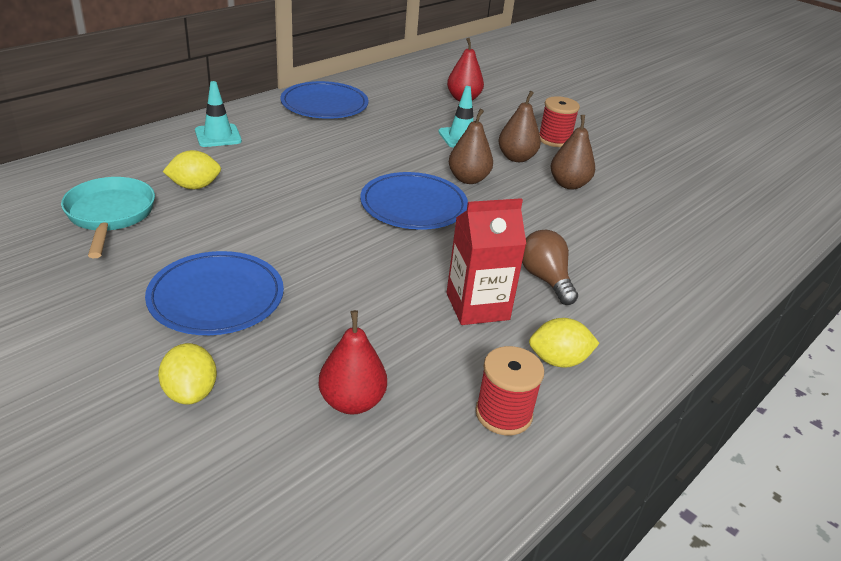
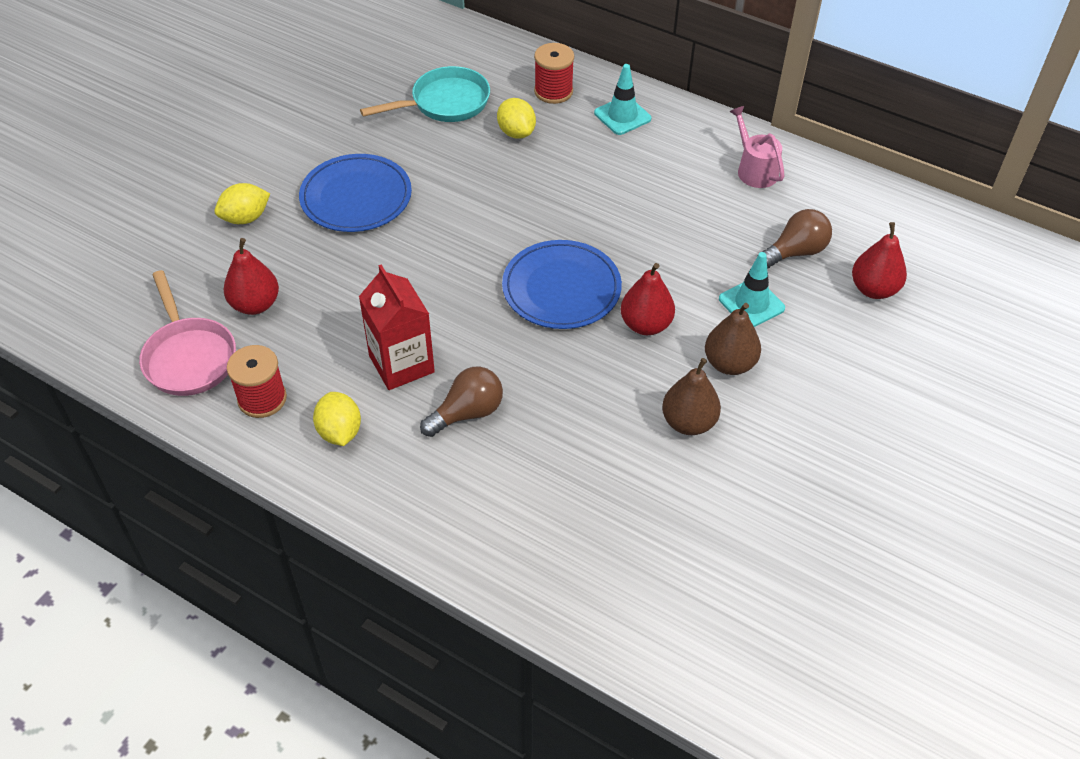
camera: 80 degrees right, 15 degrees up
(324, 104) = (754, 170): blue plate -> pink watering can
(417, 112) = (795, 252): none -> brown light bulb
(420, 475) = (189, 357): none -> pink pan
(468, 179) = (645, 325): brown pear -> red pear
(554, 139) = (811, 399): red spool -> red spool (553, 91)

